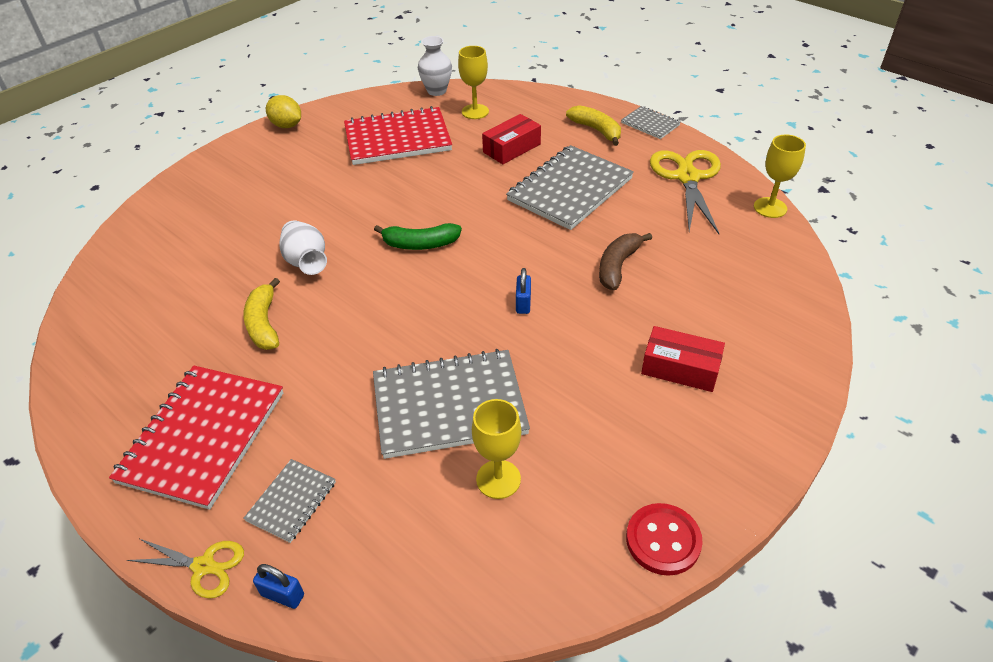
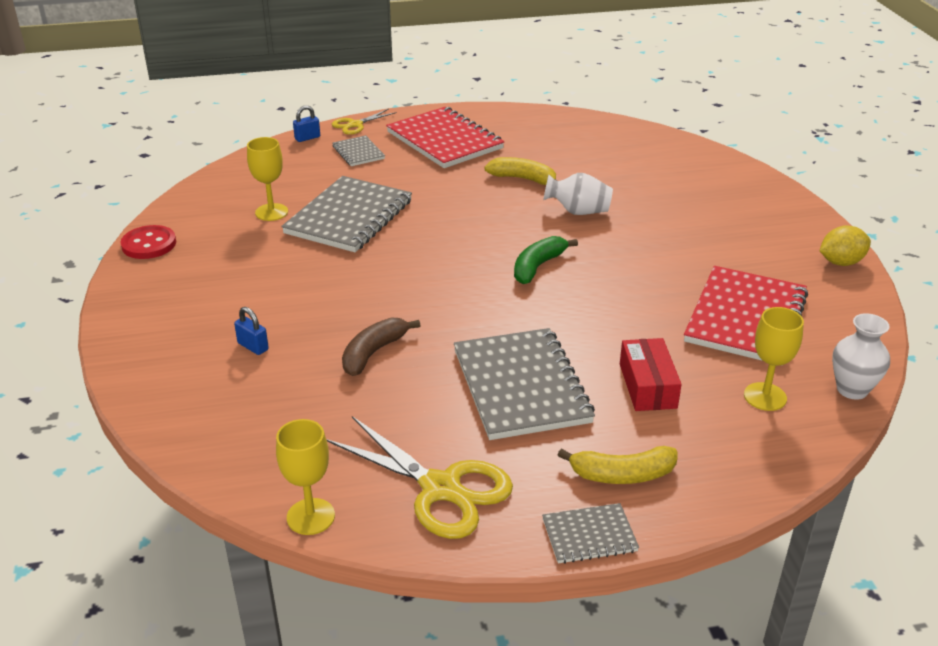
camera: 125 degrees right, 10 degrees down
(523, 303) = (398, 284): blue padlock -> blue padlock (253, 346)
(617, 266) = (373, 353): brown banana -> brown banana turned 120 degrees counterclockwise
(680, 368) = (232, 320): red box -> none

